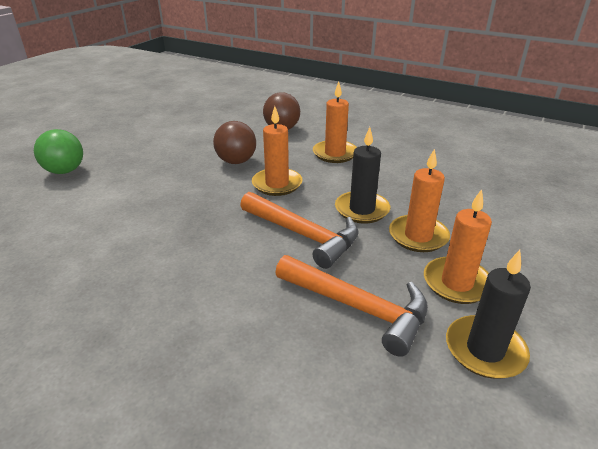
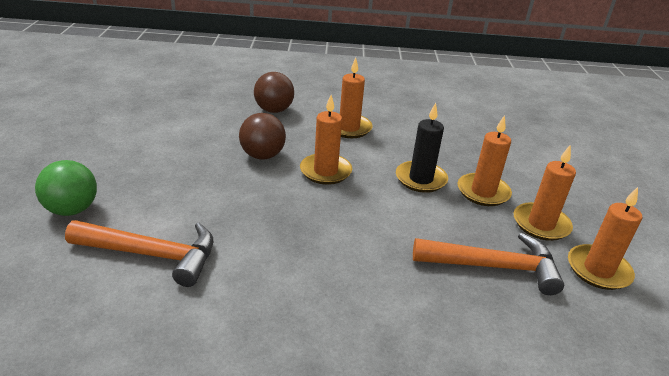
camera: 30 degrees left, 0 degrees up
(303, 235) = (395, 216): orange hammer -> orange hammer (152, 255)
(485, 350) = (598, 270): black candle -> orange candle

